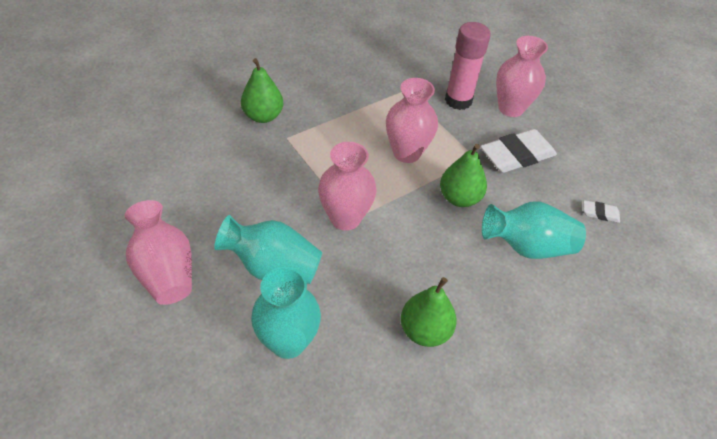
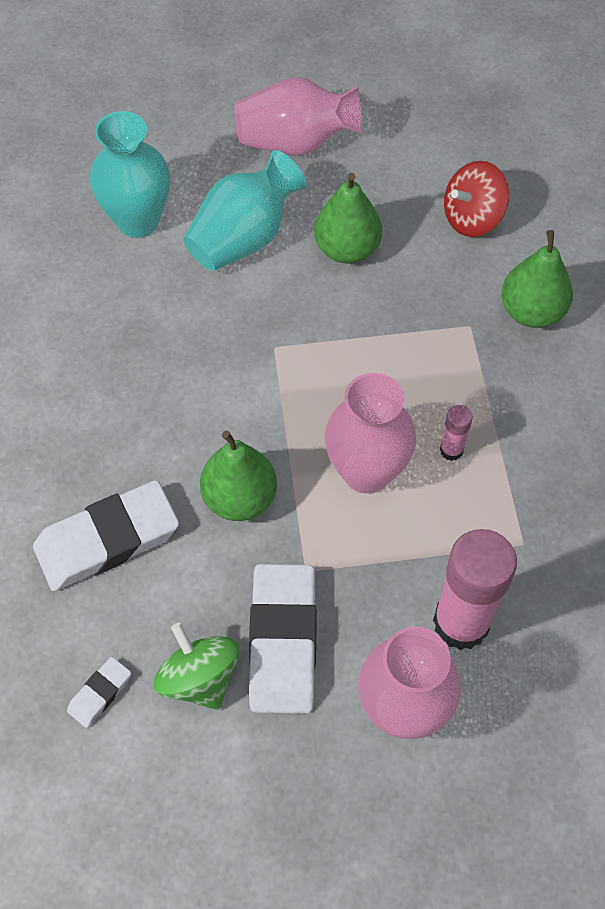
camera: 120 degrees right, 10 degrees up
(201, 156) = (472, 218): none -> red spinning top
(345, 218) = (279, 339): pink vase -> none
(371, 125) = (451, 450): none -> pink glue stick
(425, 331) = (68, 351): green pear -> green pear (347, 249)
(527, 246) = (107, 540): turquoise vase -> white eraser
(559, 179) = (199, 678): none -> green spinning top

